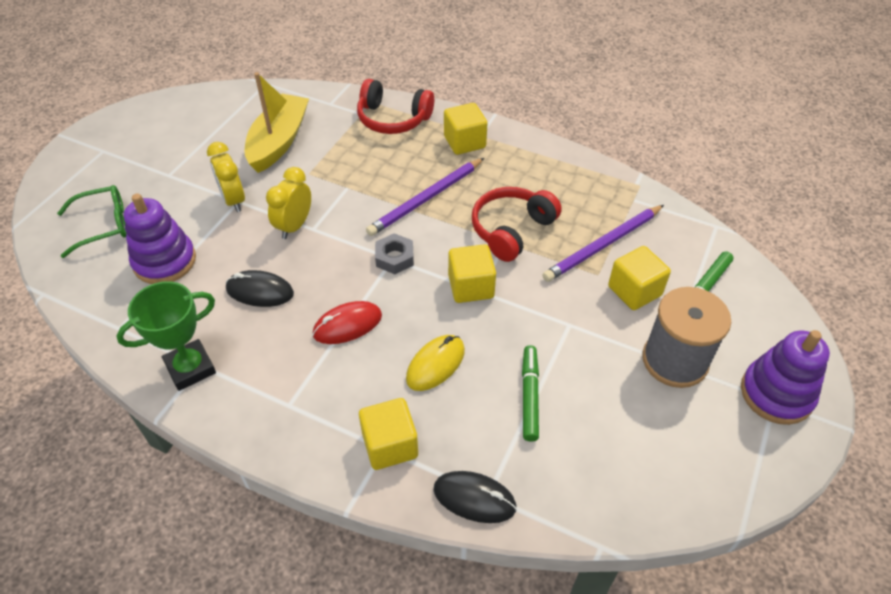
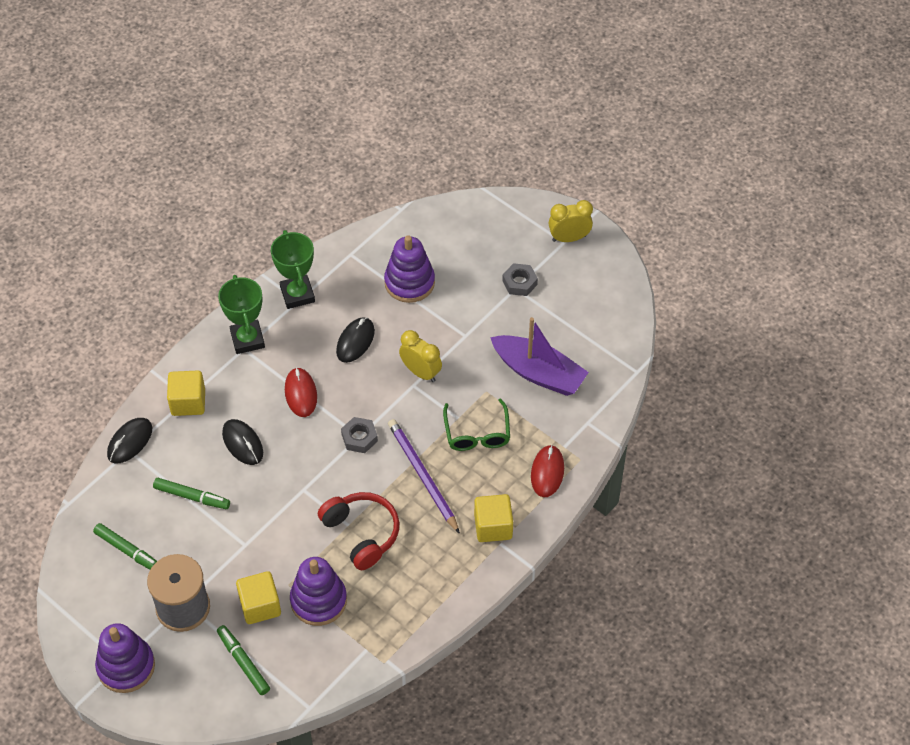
camera: 105 degrees right, 5 degrees up
(103, 225) = (464, 243): green glasses -> green glasses (477, 433)
(161, 173) = (519, 282): none -> grey nut
(234, 200) = (467, 332): yellow clock -> yellow clock (569, 238)
(273, 404) = (247, 339): none -> green trophy
(278, 142) = (538, 373): yellow boat -> purple boat
(393, 119) = (547, 472): red headphones -> red mouse
(435, 364) = (242, 443): yellow mouse -> black mouse
(471, 286) = (308, 485): yellow cube -> none
(603, 245) = (318, 600): purple pencil -> purple stacking toy
(634, 443) = (128, 551): none -> green marker

